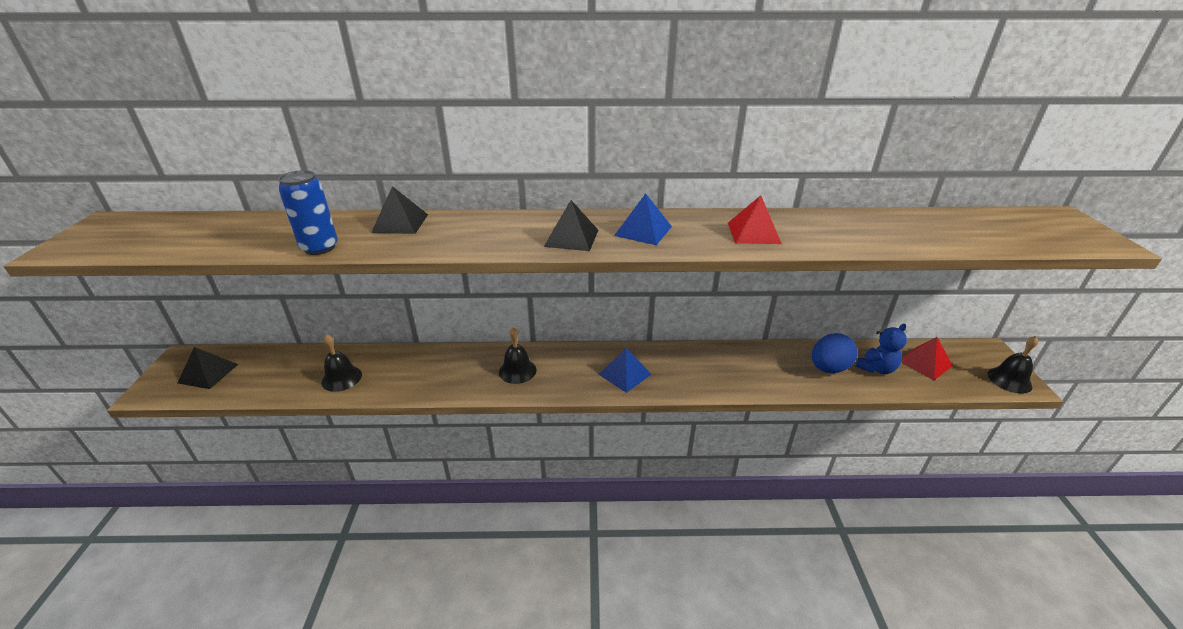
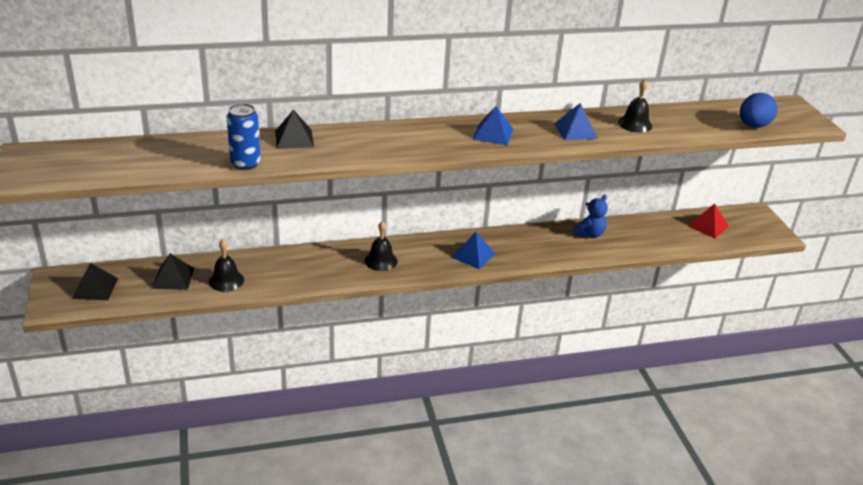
camera: 15 degrees left, 0 degrees up
(571, 238) = (441, 143): black pyramid -> black pyramid (173, 278)
(753, 233) = (575, 130): red pyramid -> blue pyramid
(828, 368) = (635, 236): blue egg -> blue egg (753, 126)
(876, 368) = (671, 233): blue teddy bear -> blue teddy bear (589, 234)
(1009, 380) = (769, 233): black bell -> black bell (635, 124)

